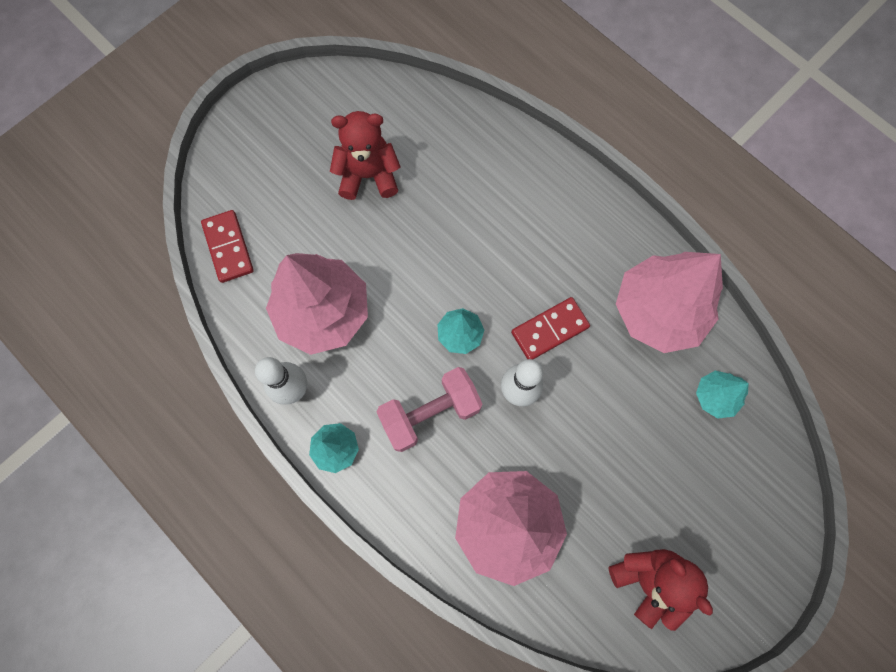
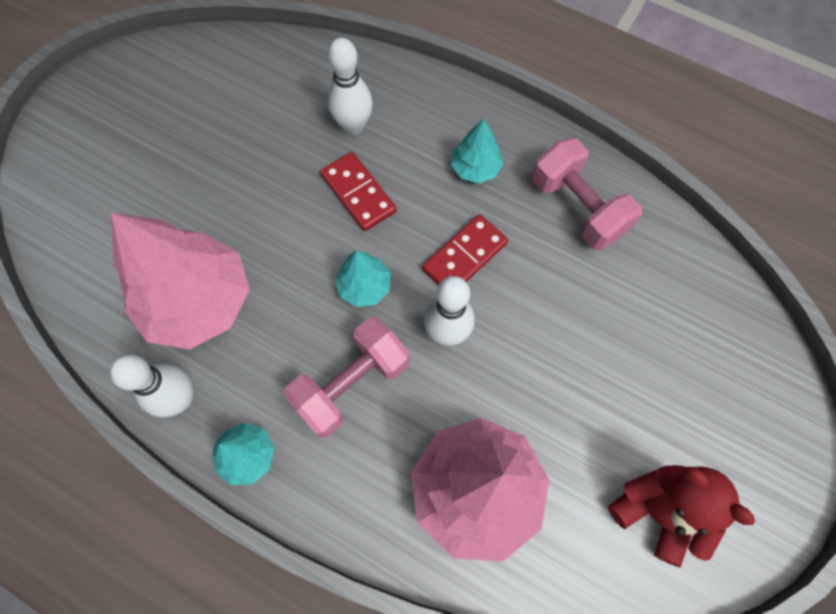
camera: 15 degrees left, 5 degrees down
(228, 247) = (69, 256): red domino -> red domino (358, 193)
(368, 175) = (218, 141): red teddy bear -> none
(485, 188) = (353, 125): none -> white bowling pin
(658, 311) = (578, 207): pink tree -> pink dumbbell
(715, 396) = (666, 282): turquoise tree -> turquoise tree (475, 168)

